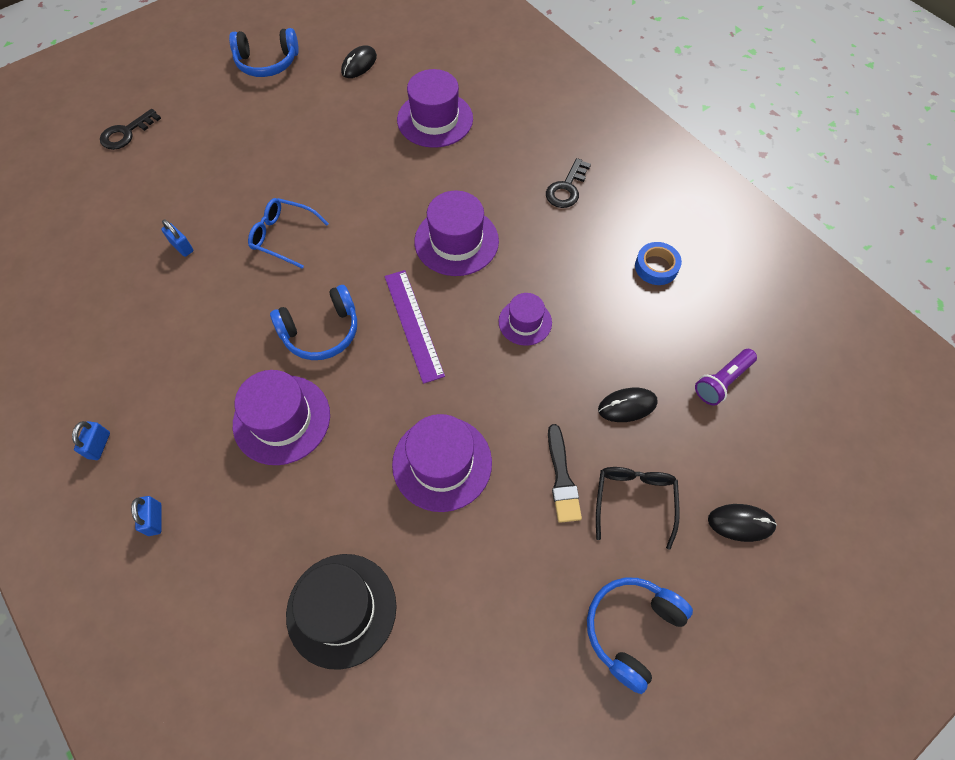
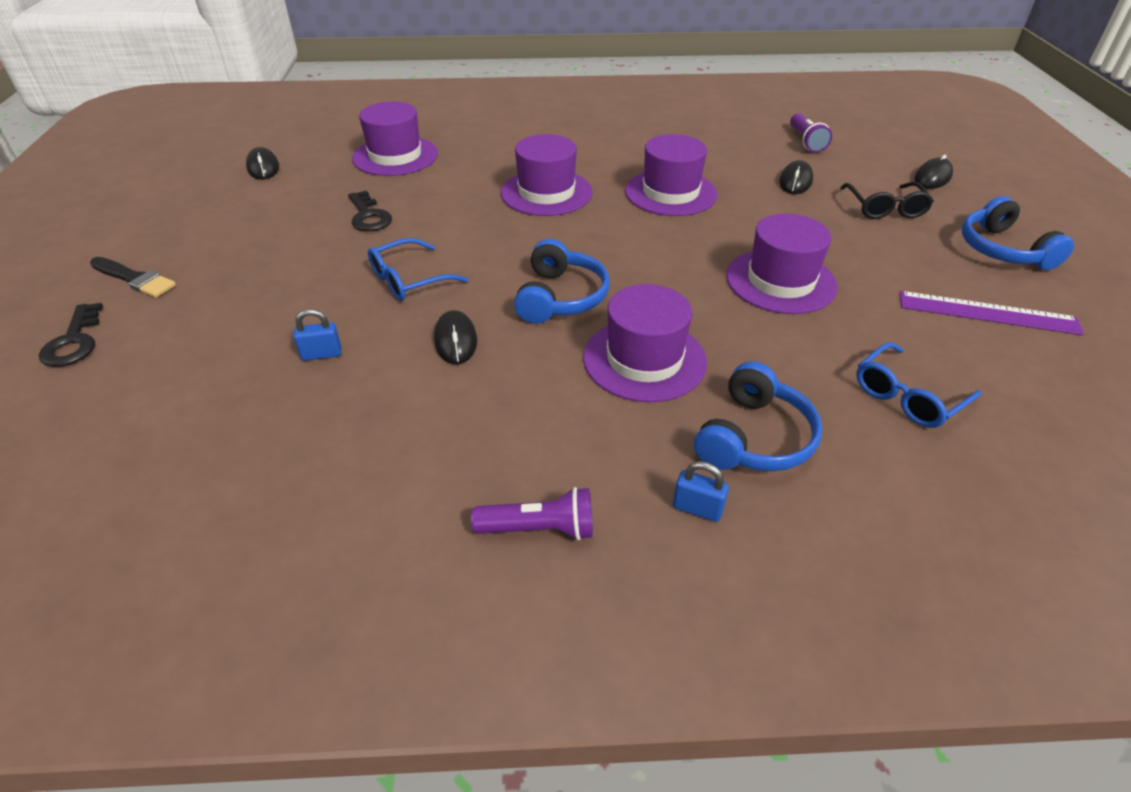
camera: 55 degrees left, 20 degrees down
(99, 445) = (539, 528): blue padlock -> purple flashlight
(236, 303) = (455, 340): none -> black mouse
(267, 62) = (160, 212): blue headphones -> blue headphones (753, 437)
(341, 609) = (907, 396): black hat -> blue glasses
(413, 325) = (612, 244): purple ruler -> purple ruler (987, 313)
(525, 322) = (670, 193): purple hat -> purple hat, size x1.68
(562, 478) = (841, 230): black brush -> black brush (134, 279)
(566, 188) = (558, 131): black key -> black key (369, 216)
(634, 500) = (885, 208): black glasses -> black glasses turned 135 degrees counterclockwise
(656, 267) = (678, 127): blue tape -> none

